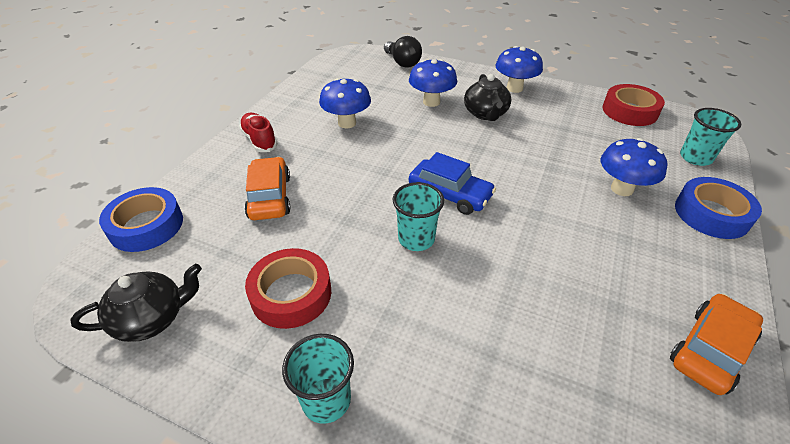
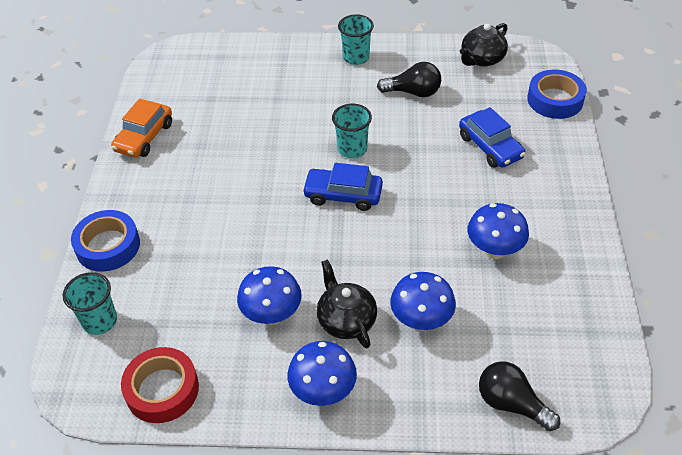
camera: 160 degrees right, 5 degrees up
(259, 140) = (559, 198): red shoe -> none
(270, 197) = (490, 147): orange car -> blue car
(291, 294) = (413, 92): red tape -> black light bulb
(622, 189) = (186, 250): blue mushroom -> blue mushroom (272, 315)

